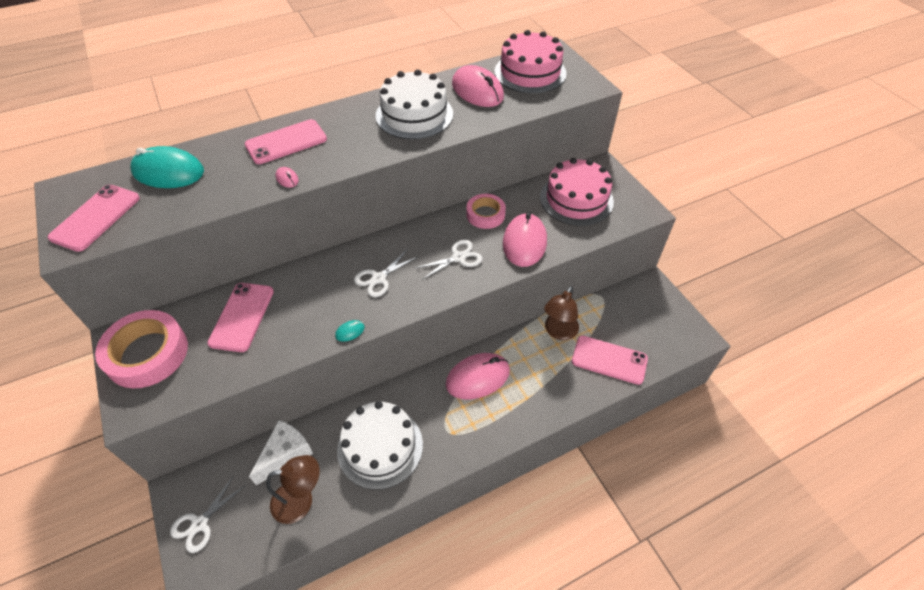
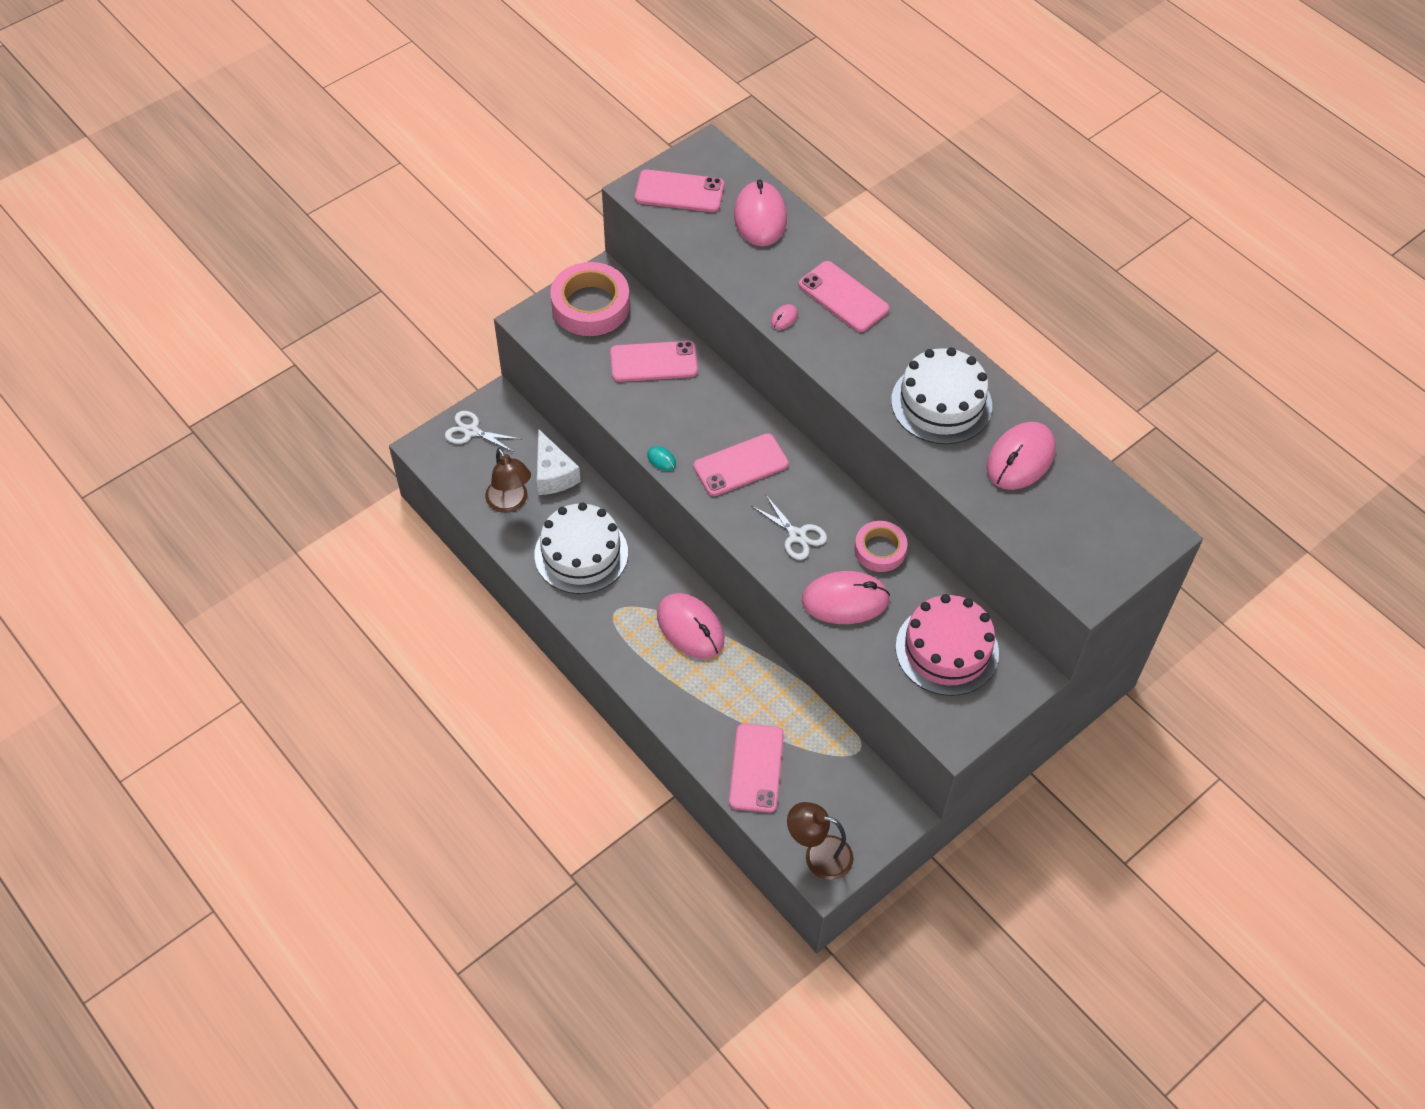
camera: 75 degrees right, 5 degrees up
(168, 172) = (760, 217): turquoise mouse -> pink mouse
(286, 454) = (553, 474): white cheese -> white cheese turned 45 degrees clockwise
(379, 278) = (740, 465): white scissors -> pink phone
(530, 72) = (1090, 512): pink cake -> none
(558, 332) = (782, 705): brown lamp -> brown lamp (818, 855)

